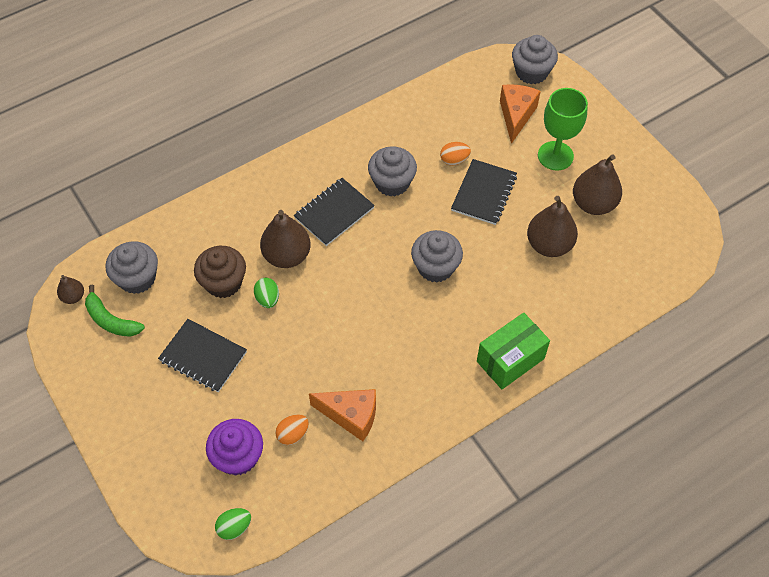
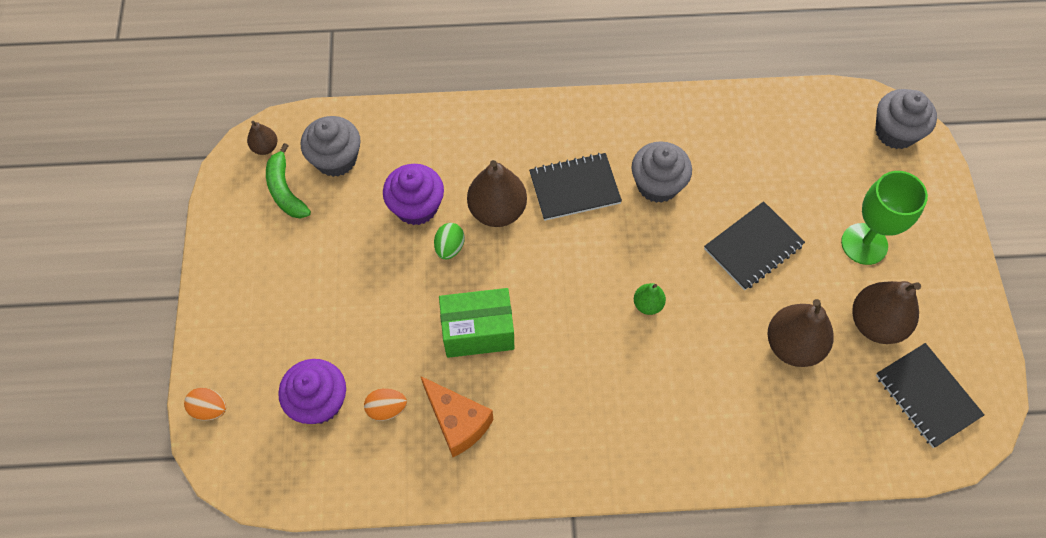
camera: 30 degrees right, 5 degrees up
(203, 356) = (349, 275): black notebook -> black notebook (927, 396)
(223, 282) = (416, 207): brown cupcake -> purple cupcake
(234, 527) = (270, 475): green egg -> none
(435, 267) = (647, 304): grey cupcake -> green pear
(454, 160) = (742, 192): orange egg -> orange egg (210, 409)
(510, 360) = (667, 455): green box -> green box (478, 332)
(516, 115) = (846, 174): orange cheese -> none

